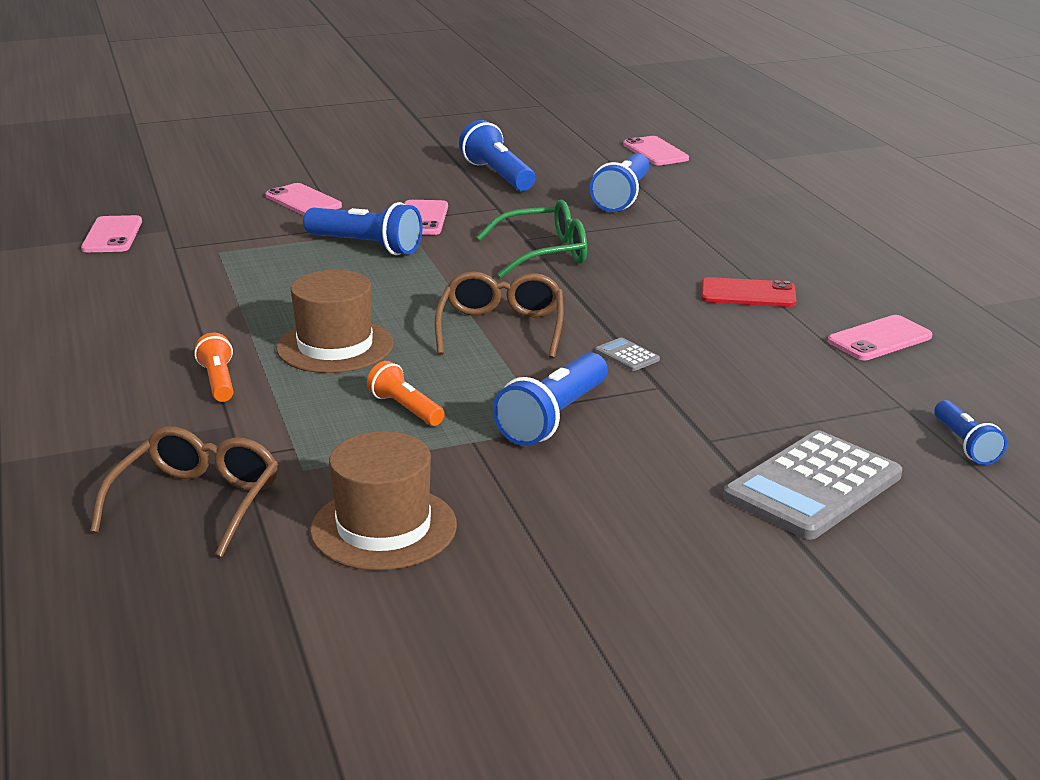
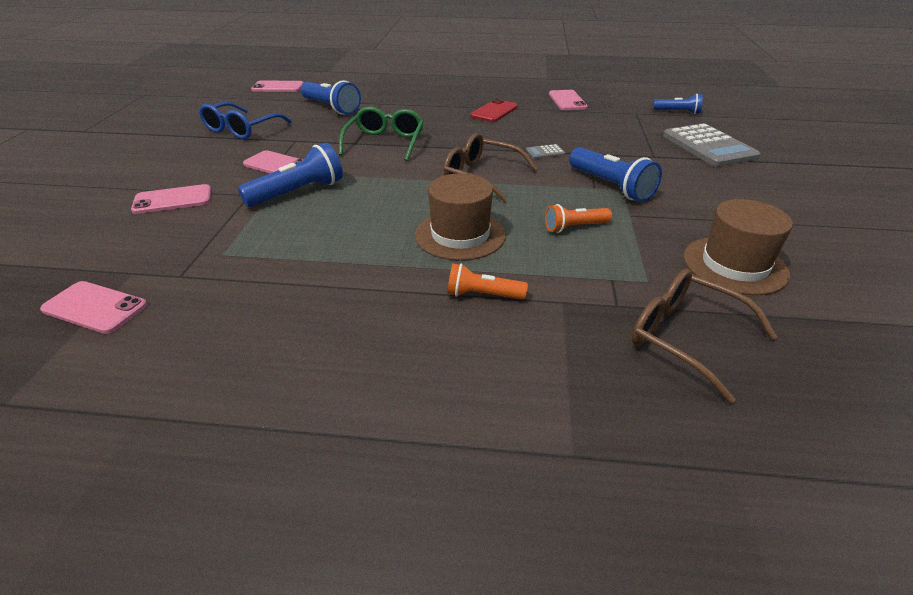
camera: 65 degrees left, 10 degrees up
(497, 175) = (241, 129): blue flashlight -> blue glasses

